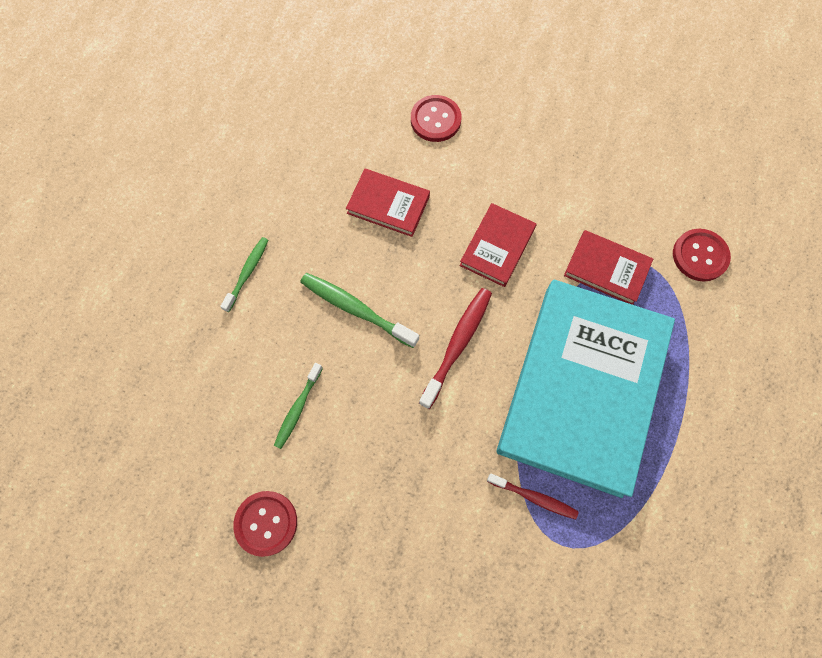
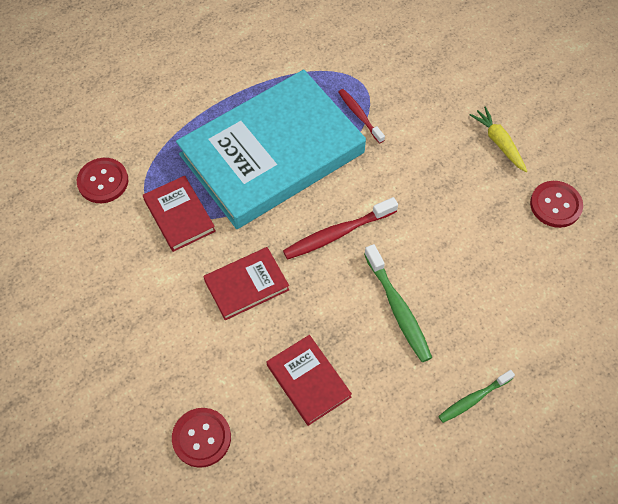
camera: 145 degrees left, 10 degrees down
(298, 408) = (490, 264): green toothbrush -> none
(367, 567) = (498, 142): none -> yellow carrot

